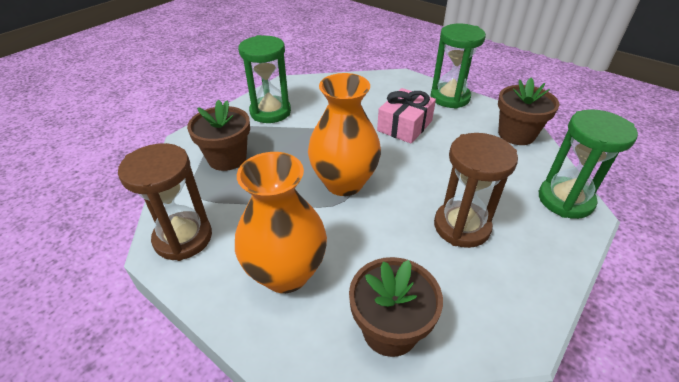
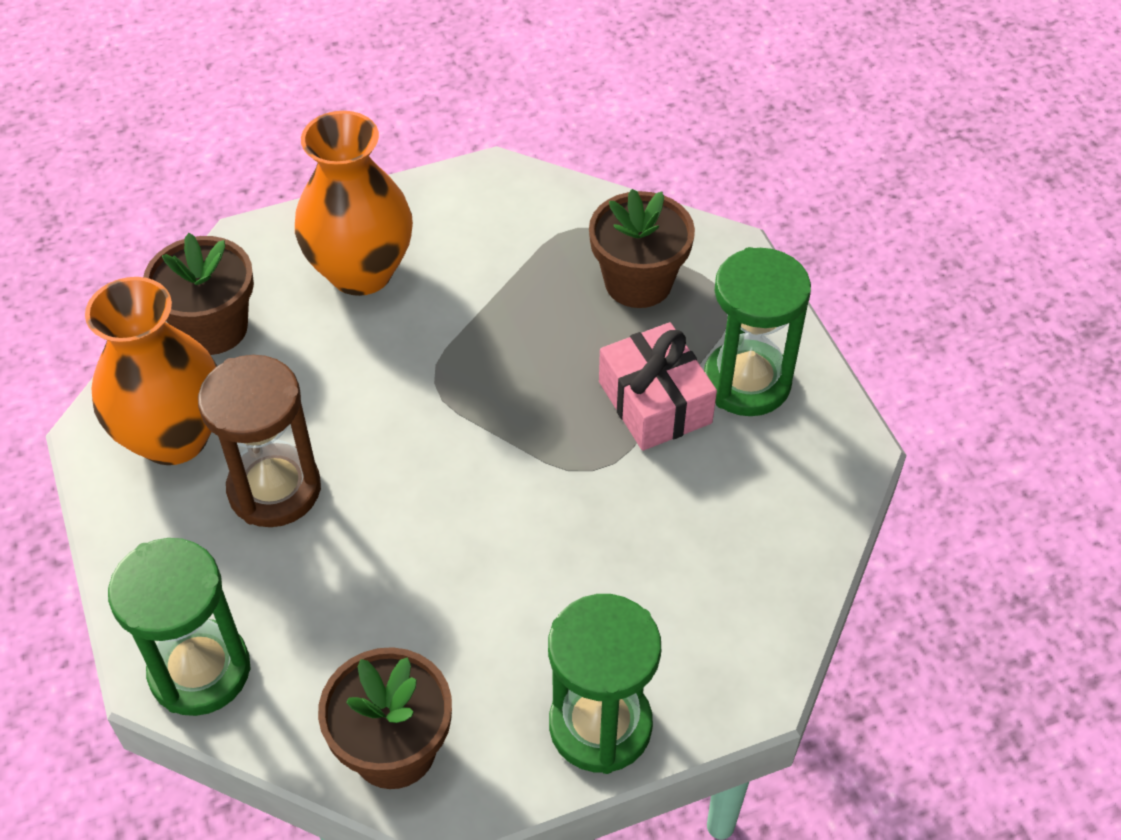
camera: 120 degrees right, 10 degrees up
(183, 238) = (496, 198): brown hourglass -> none
(344, 183) = (471, 399): orange vase -> orange vase (174, 437)
(405, 126) = (557, 570): pink gift -> pink gift (654, 402)

